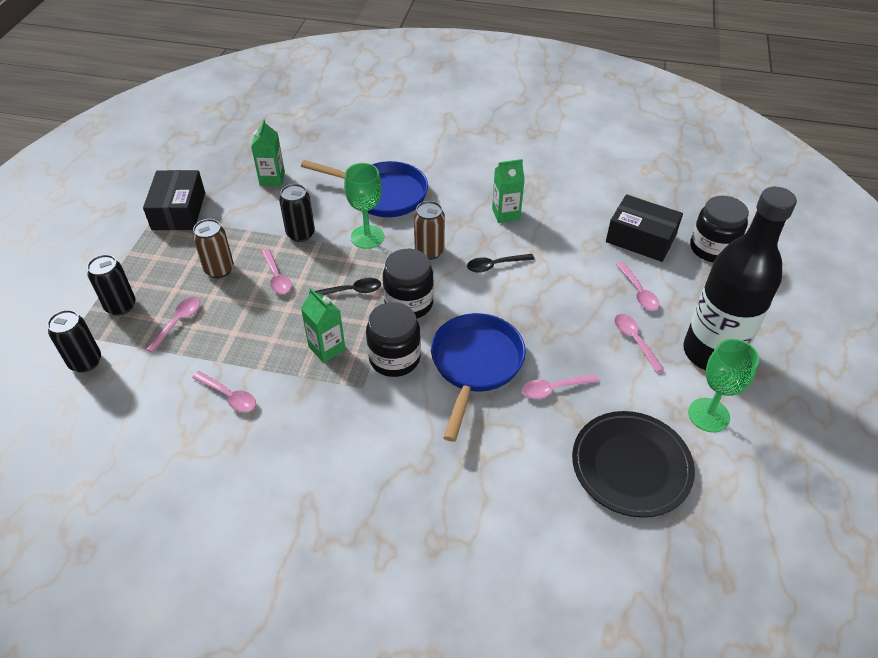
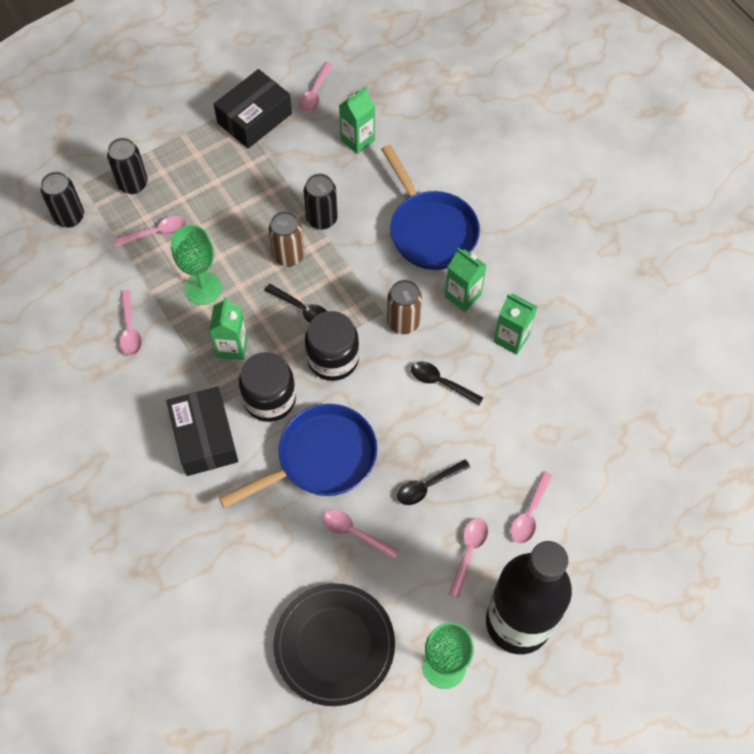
camera: 45 degrees right, 15 degrees up
(219, 270) = (229, 205): brown can -> brown can (288, 256)
(276, 277) = (262, 248): pink spoon -> pink spoon (315, 93)
(367, 237) = (370, 266): green goblet -> green goblet (203, 288)
(448, 213) = (463, 295): none -> green carton
(562, 325) = (428, 485): none -> black spoon
(640, 238) = (601, 466): black box -> black box (204, 438)
(712, 248) = (655, 533): black jar -> none

